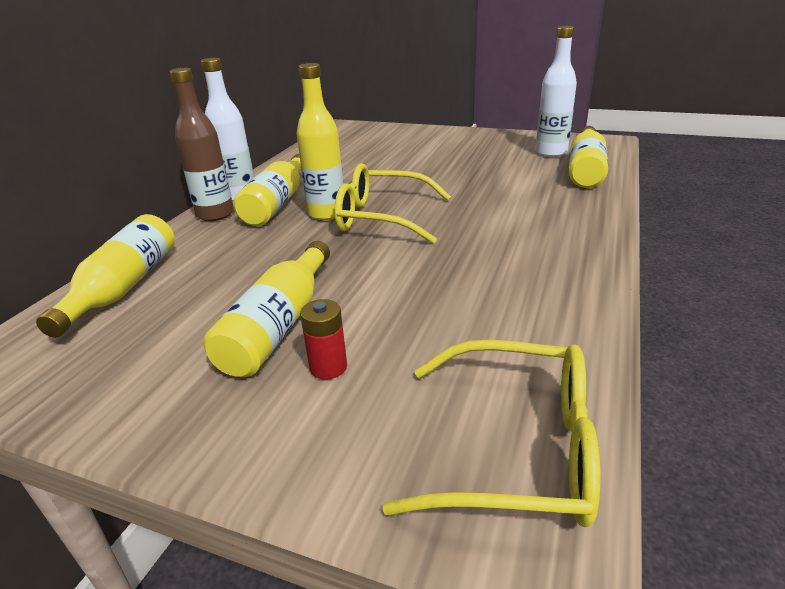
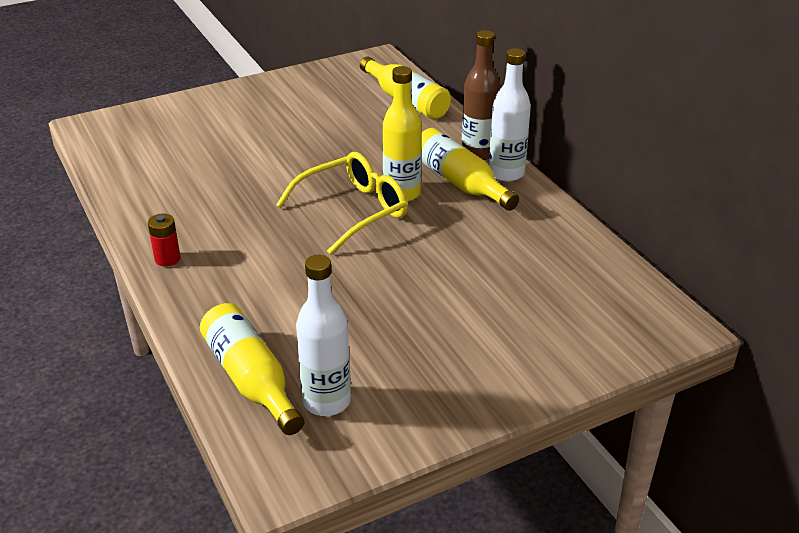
camera: 130 degrees right, 5 degrees up
(279, 325) = (286, 127): yellow bottle -> none
(328, 367) = (232, 126): red battery -> red battery (167, 259)
(516, 448) = (118, 140): yellow glasses -> none

